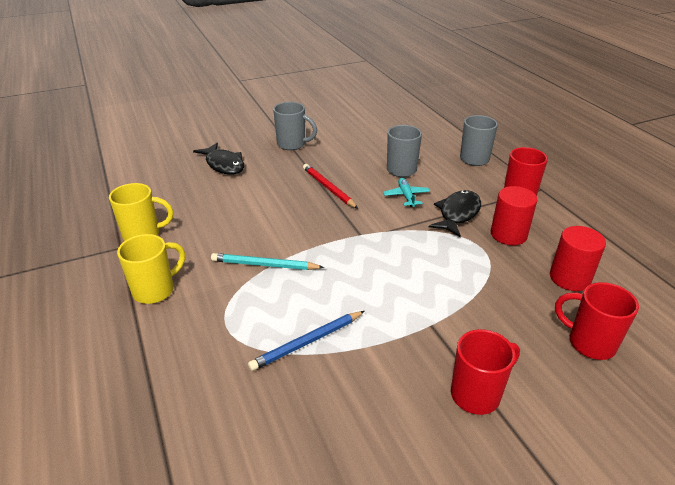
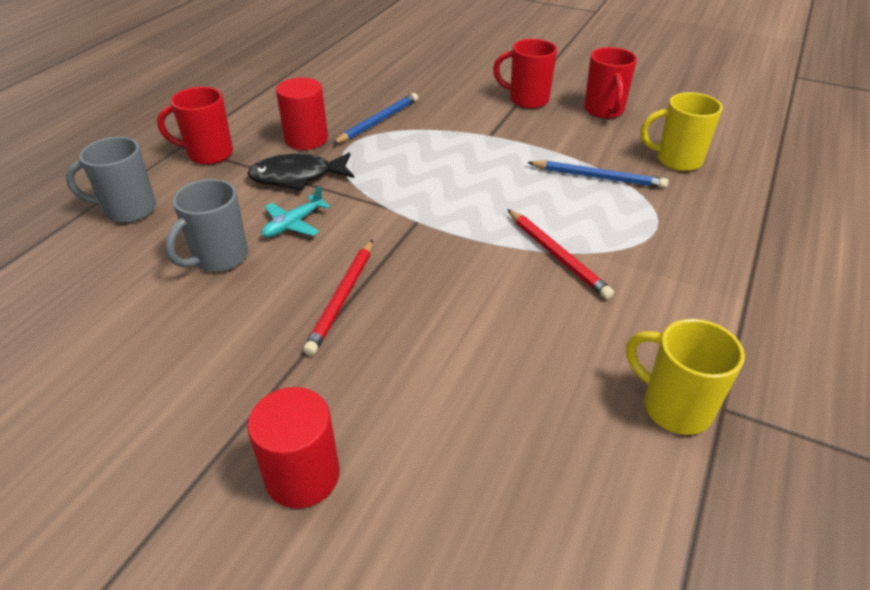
camera: 130 degrees left, 5 degrees up
(155, 290) = (707, 306): yellow mug -> yellow mug (677, 160)
(224, 164) = (400, 482): black fish -> none
(264, 265) = (557, 255): turquoise pencil -> red pencil
(292, 144) = (228, 434): grey mug -> none
(509, 277) = (378, 122): none -> blue pencil
(570, 278) = (344, 99): red cylinder -> red cylinder (302, 476)
(589, 343) = (417, 78): red mug -> red mug (604, 111)

